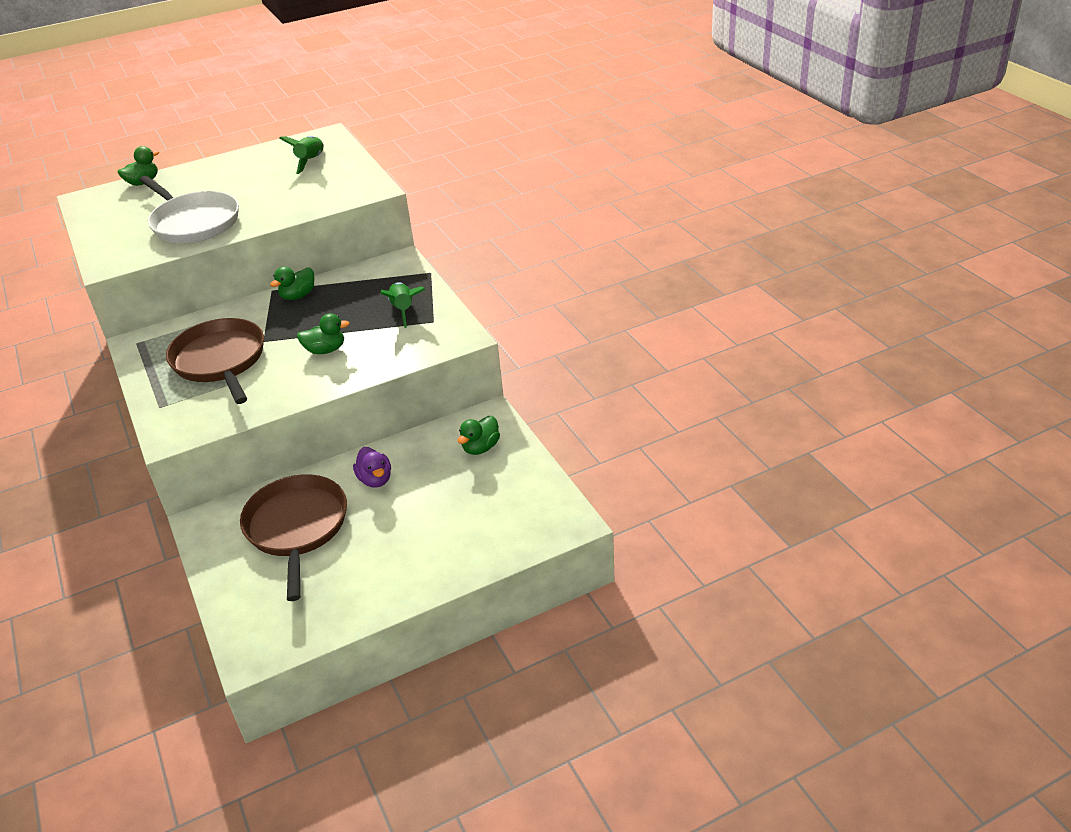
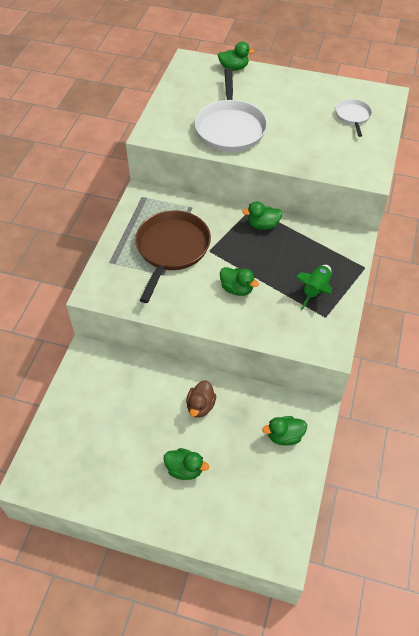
camera: 40 degrees right, 15 degrees up
(297, 527) = (128, 405): brown pan -> none
(311, 161) = (353, 116): green rocket -> white pan
(375, 479) = (200, 406): purple duck -> brown duck
(413, 531) = (185, 469): none -> green duck

